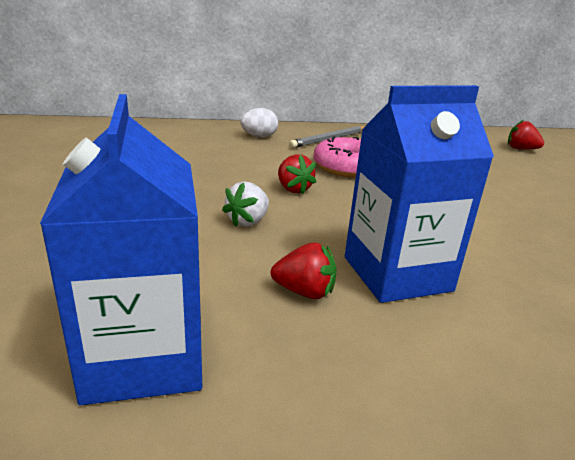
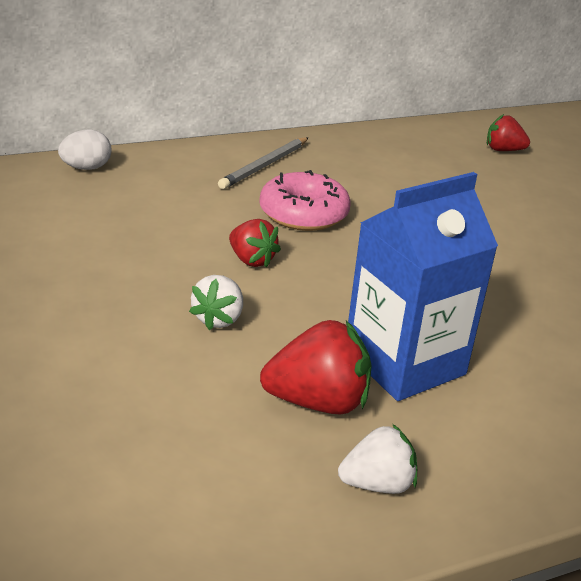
camera: 15 degrees left, 5 degrees up
(143, 357) = (191, 504): blue carton -> none
(259, 136) = (170, 173): white egg -> white egg (86, 168)
(304, 292) = (318, 402): red strawberry -> red strawberry, size x1.55
(335, 372) = (377, 484): none -> white strawberry

